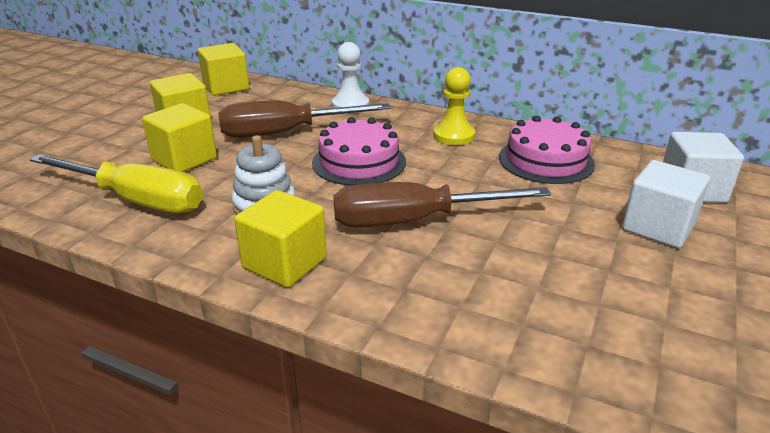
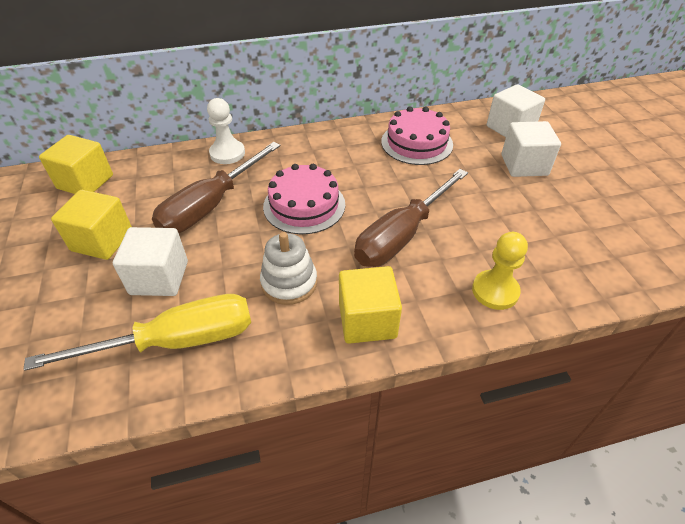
camera: 40 degrees left, 15 degrees up
(184, 159) = (159, 278): yellow cube -> white cube
(453, 136) = (338, 148): yellow pawn -> yellow pawn (495, 291)

